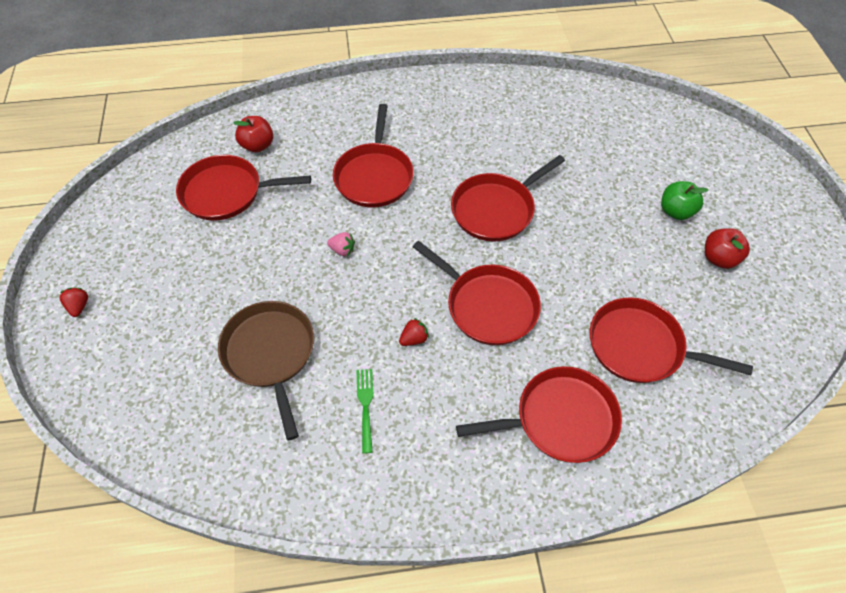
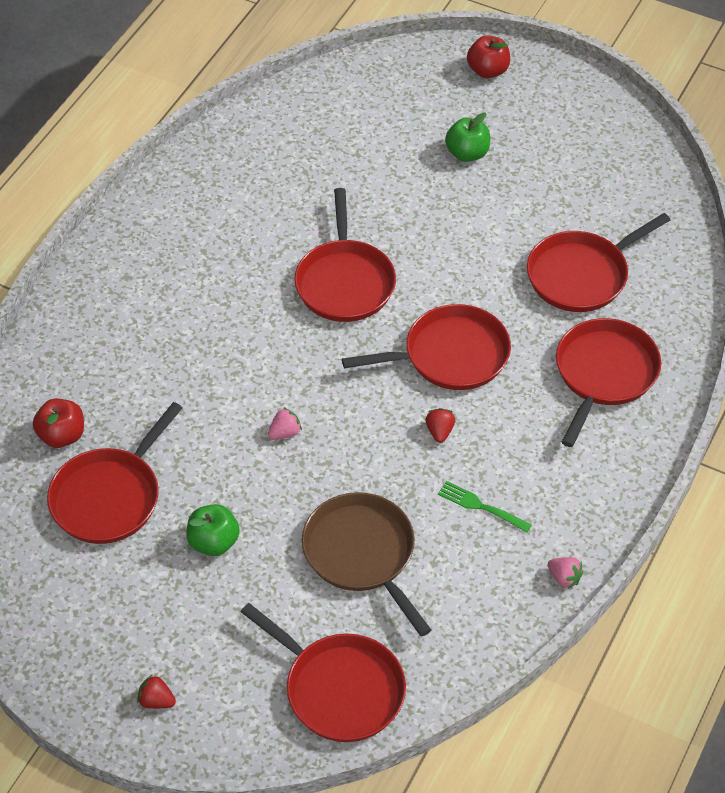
camera: 55 degrees left, 5 degrees down
(225, 264) = (213, 542): none -> green apple
(270, 354) = (362, 554): brown pan -> brown pan turned 45 degrees clockwise
(337, 508) = (564, 578): none -> pink strawberry
(374, 176) = (209, 355): red pan -> red pan (340, 689)
(719, 258) = (542, 161): red apple -> red apple (488, 71)

